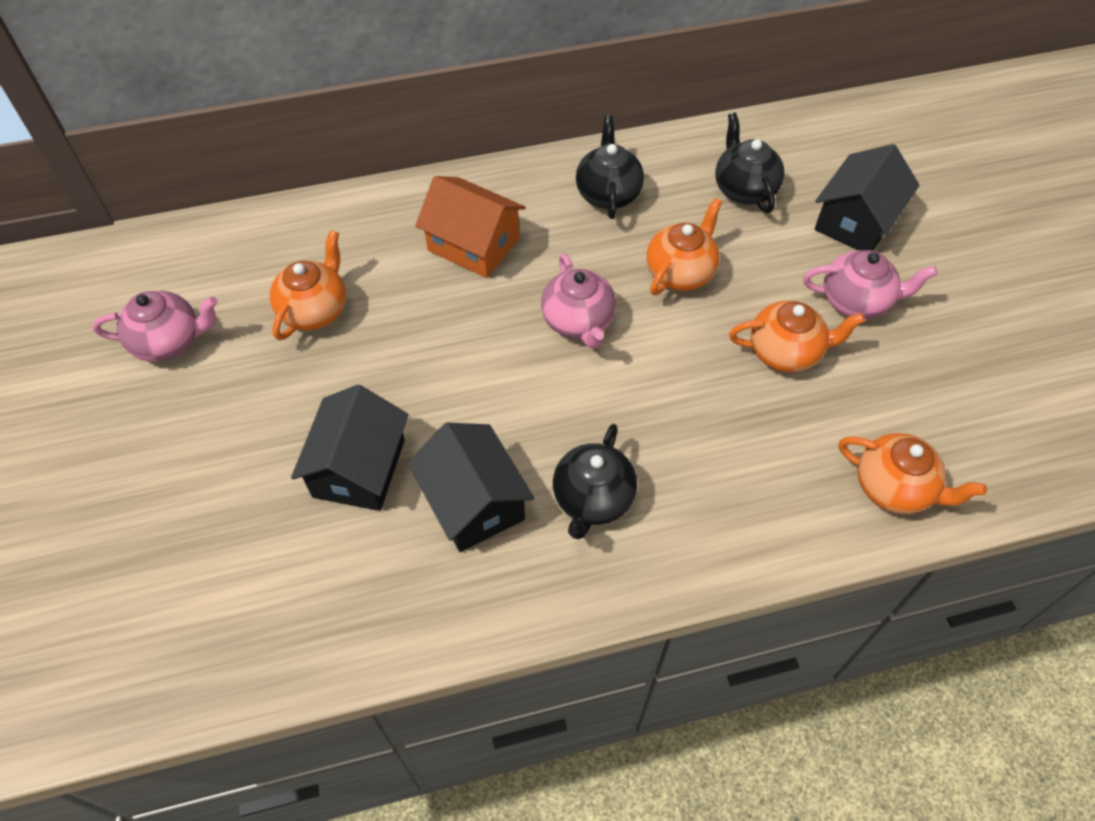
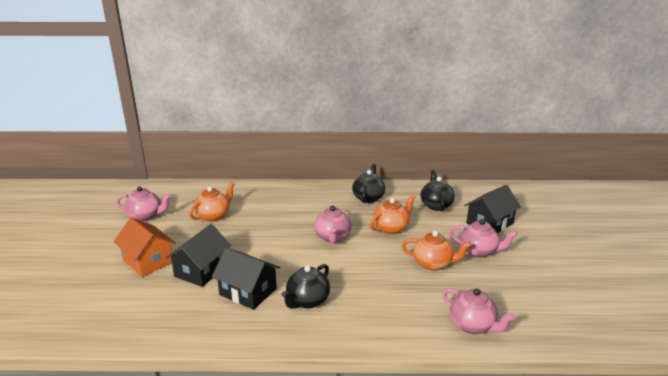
camera: 15 degrees right, 30 degrees down
(473, 244) = (297, 205): orange house -> orange house (148, 261)
(473, 502) = (248, 292): black house -> black house turned 45 degrees counterclockwise
(894, 488) = (473, 325): orange teapot -> pink teapot

